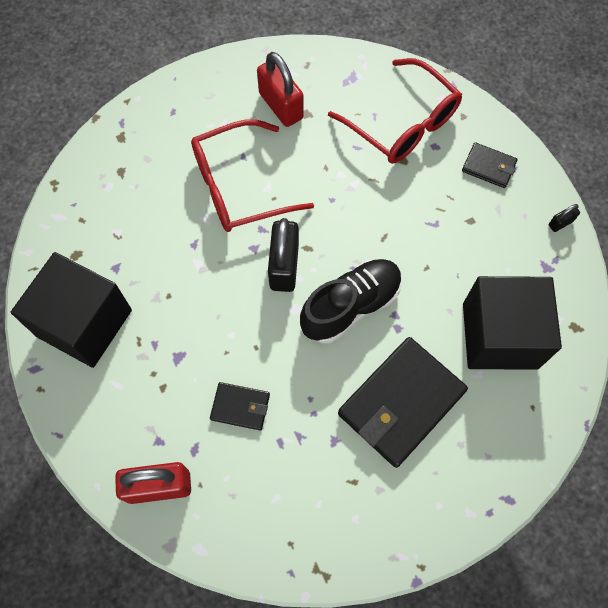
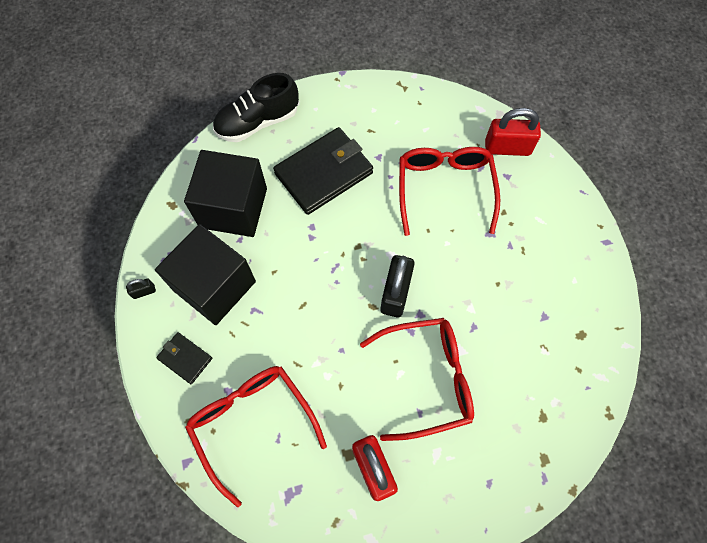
camera: 170 degrees left, 0 degrees up
(84, 323) = (569, 272): black cube -> black cube (214, 286)
(240, 407) = (444, 189): black wallet -> red glasses
(351, 306) = (345, 249): black shoe -> black shoe (258, 122)

